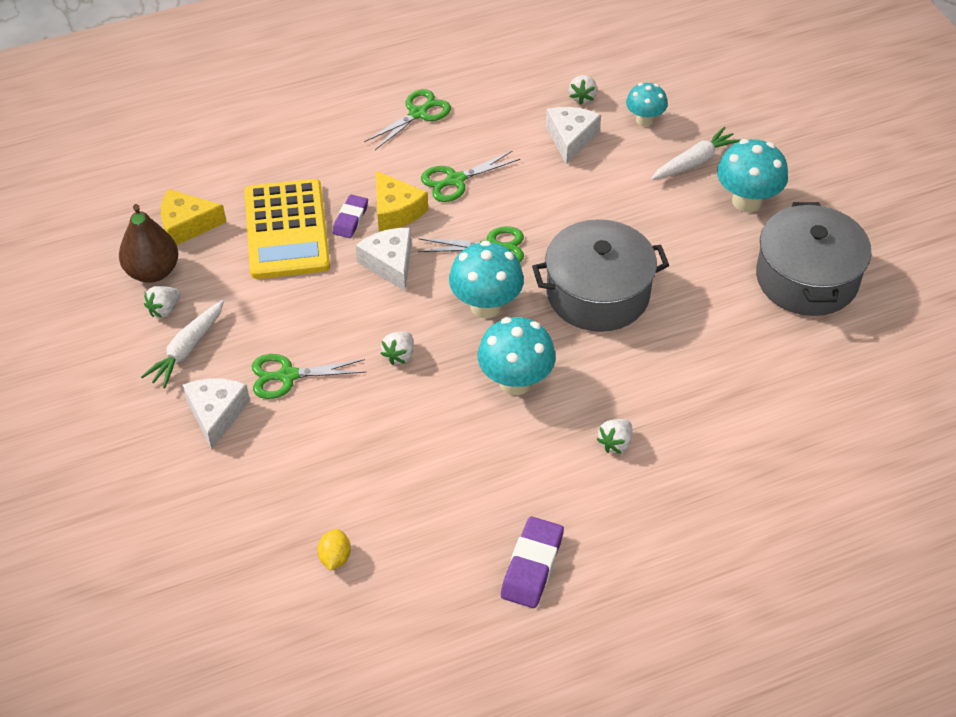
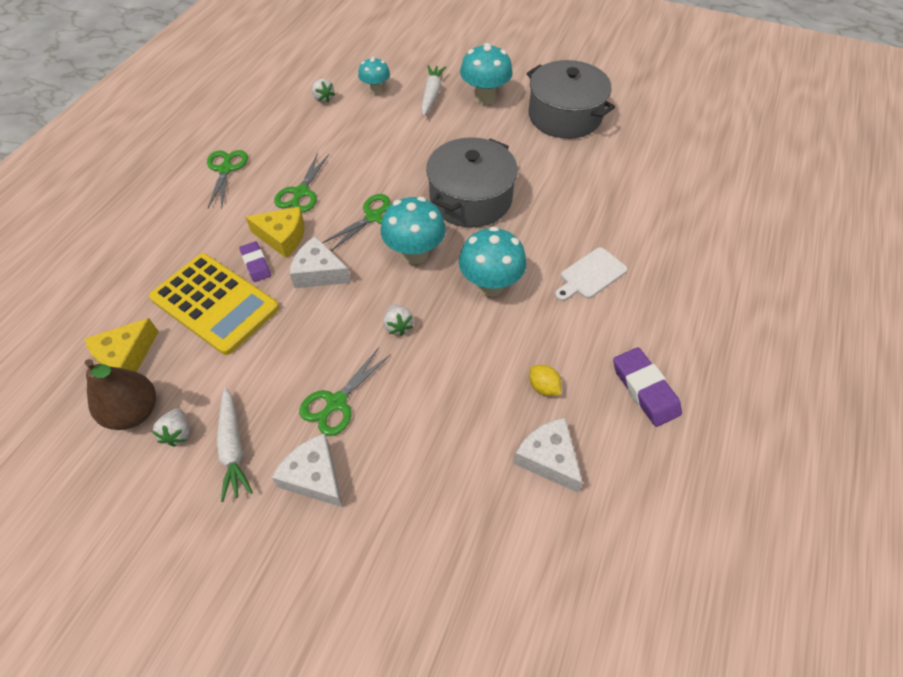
camera: 45 degrees left, 5 degrees up
(335, 557) = (527, 502): yellow lemon -> yellow lemon (543, 387)
(571, 139) = (345, 125): white cheese -> white cheese (548, 458)
(615, 443) = (590, 275): white strawberry -> white cutting board

